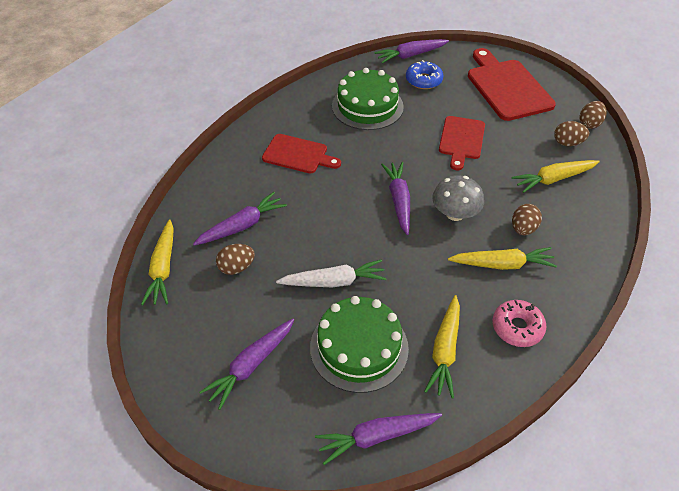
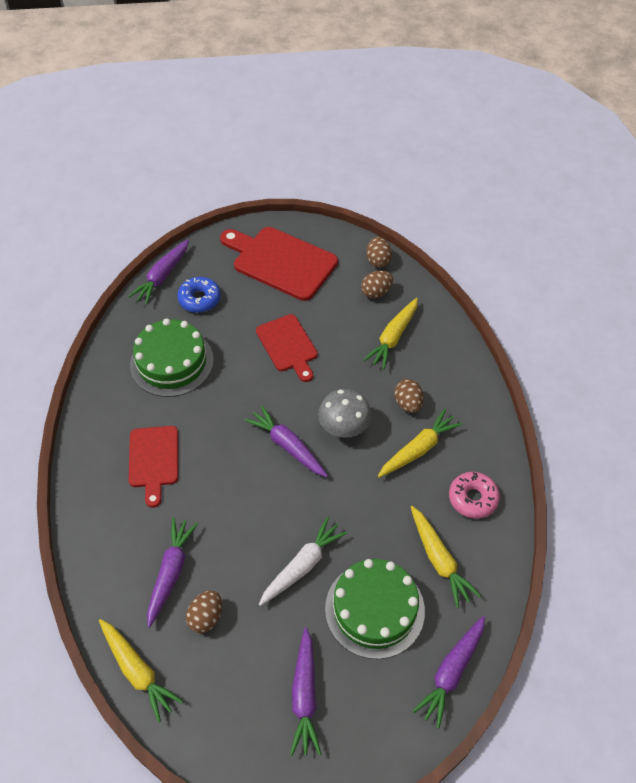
camera: 40 degrees left, 5 degrees up
(298, 155) = (153, 460): red cutting board -> red cutting board turned 105 degrees clockwise

